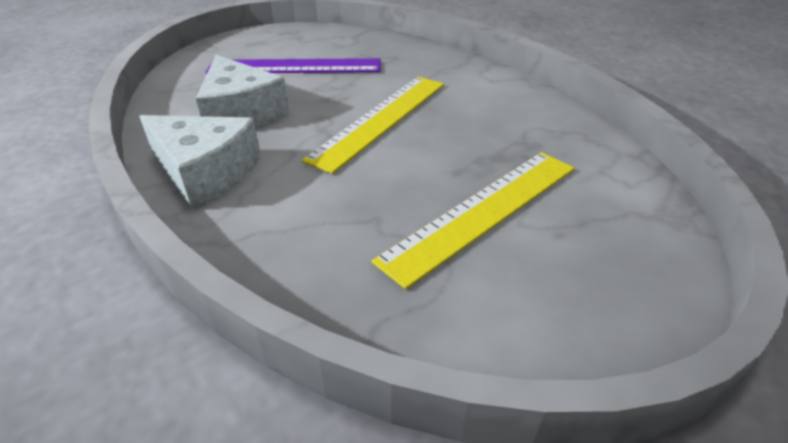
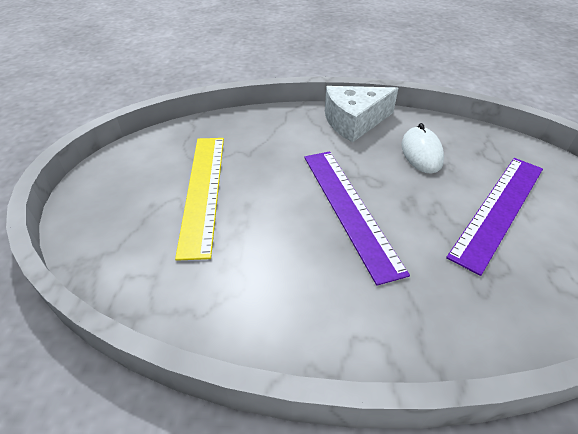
camera: 130 degrees right, 5 degrees up
(241, 113) = (421, 153): white cheese -> white mouse
(381, 119) = (349, 208): yellow ruler -> purple ruler

